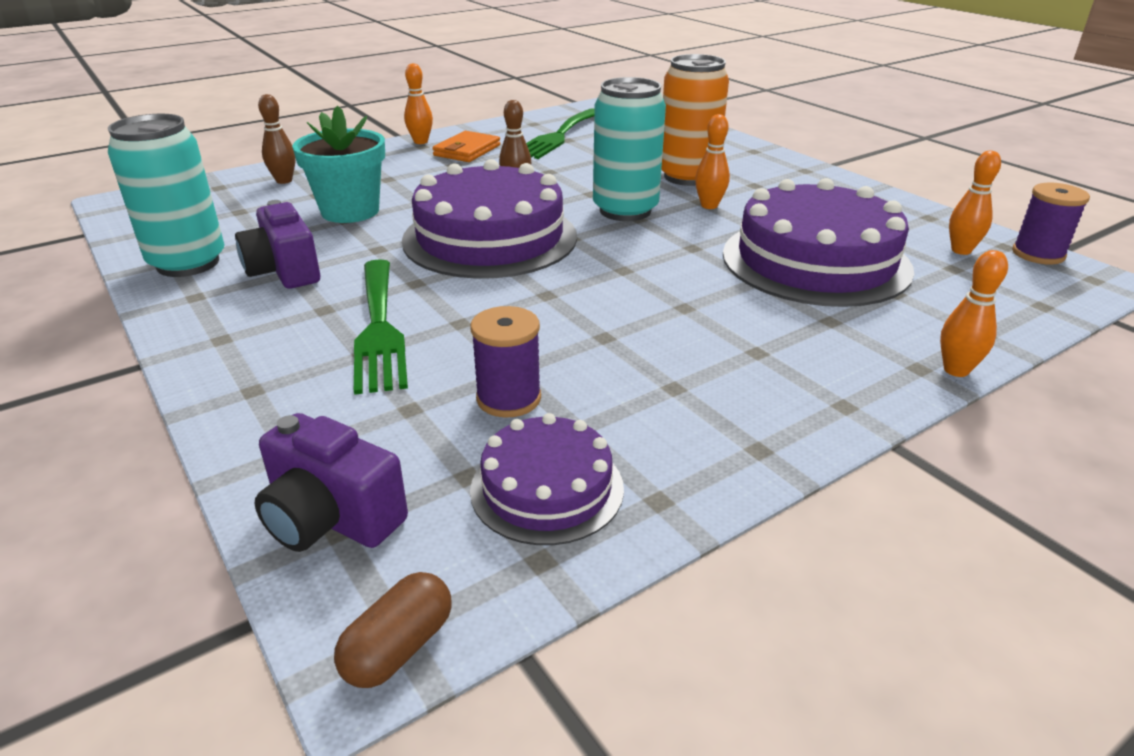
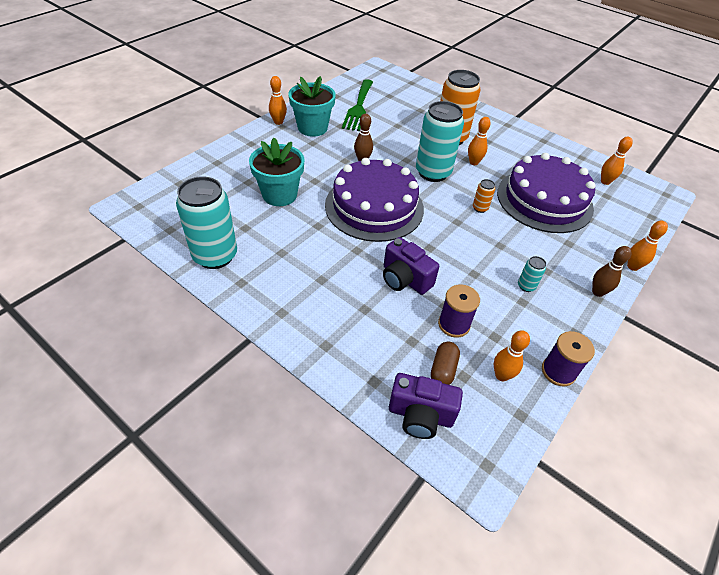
camera: 20 degrees left, 15 degrees up
(284, 181) = (218, 171): brown bowling pin -> brown bowling pin (597, 292)
(284, 271) = (277, 253): purple camera -> purple camera (405, 279)
(379, 328) = (360, 288): green fork -> none
(398, 647) = (492, 473): brown capsule -> brown capsule (443, 369)
(467, 150) = (312, 128): orange wallet -> turquoise flower pot
(547, 488) = (501, 375): purple cake -> orange bowling pin
(679, 258) = (480, 208): none -> orange can
(697, 367) = (526, 286): none -> turquoise can
(1038, 254) = (638, 179): purple spool -> purple spool (558, 371)

